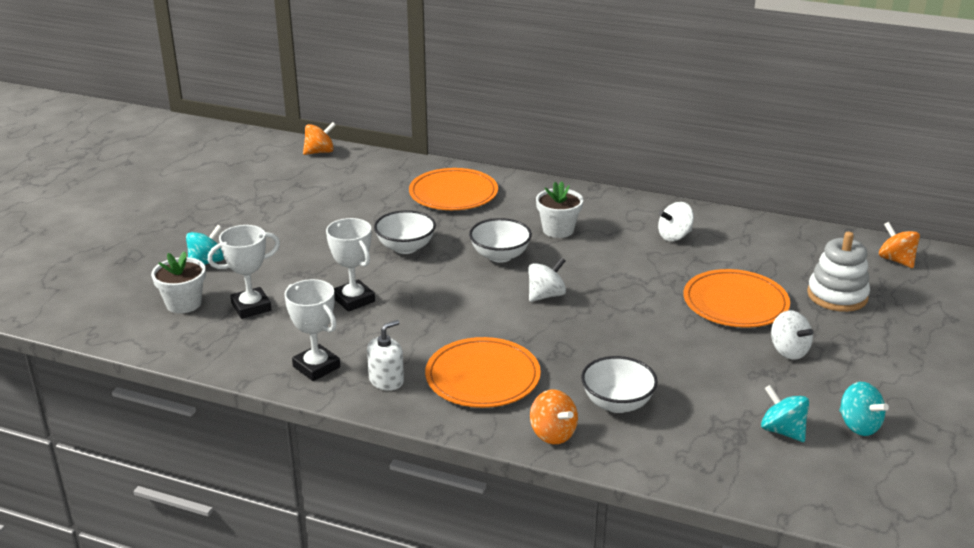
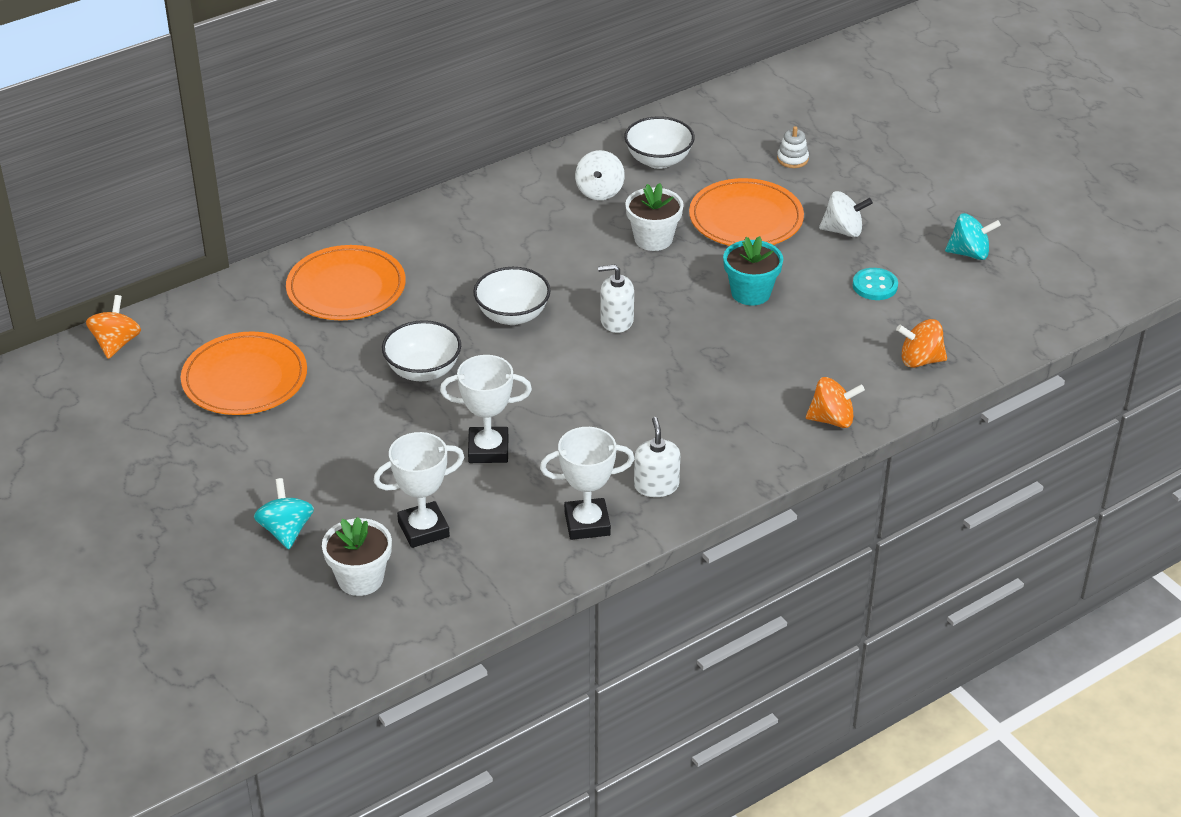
camera: 55 degrees left, 10 degrees up
(251, 307) = (423, 529): white trophy -> white trophy turned 60 degrees clockwise
(482, 377) = (710, 422): orange plate -> orange plate (245, 378)
(546, 295) = (616, 320): white spinning top -> white soap dispenser
(558, 230) = (505, 255): white flower pot -> white flower pot (653, 239)
(617, 403) = (824, 362): white bowl -> white bowl (658, 160)
(653, 338) = (750, 293): none -> turquoise flower pot
(744, 392) = (875, 286): none -> turquoise button
(782, 431) = (941, 294): turquoise spinning top -> none
(837, 296) = (792, 159): white stacking toy -> white stacking toy, size x0.50
(896, 260) = (774, 97): orange spinning top -> orange spinning top (920, 360)

